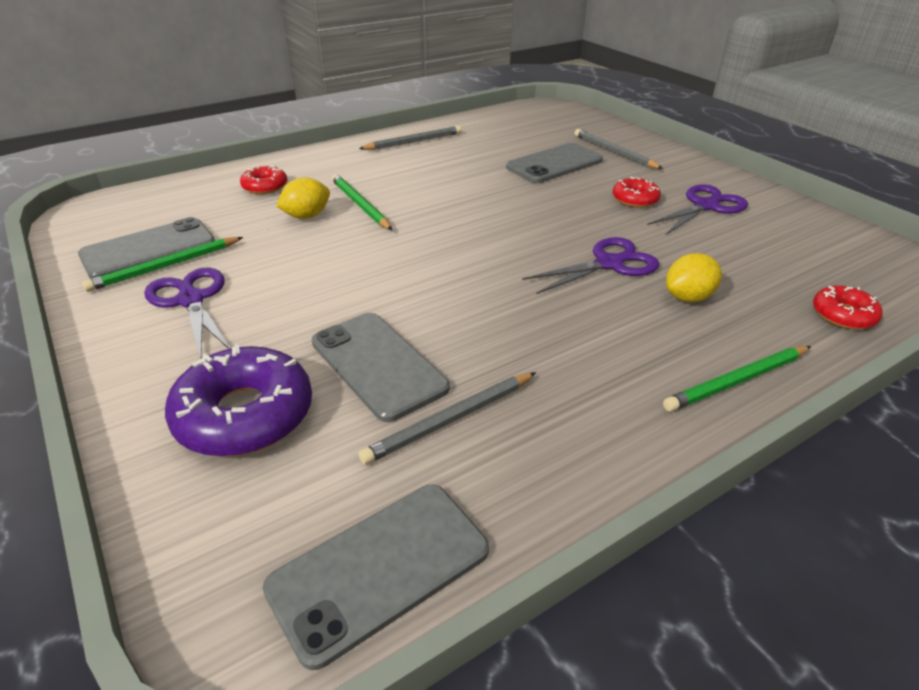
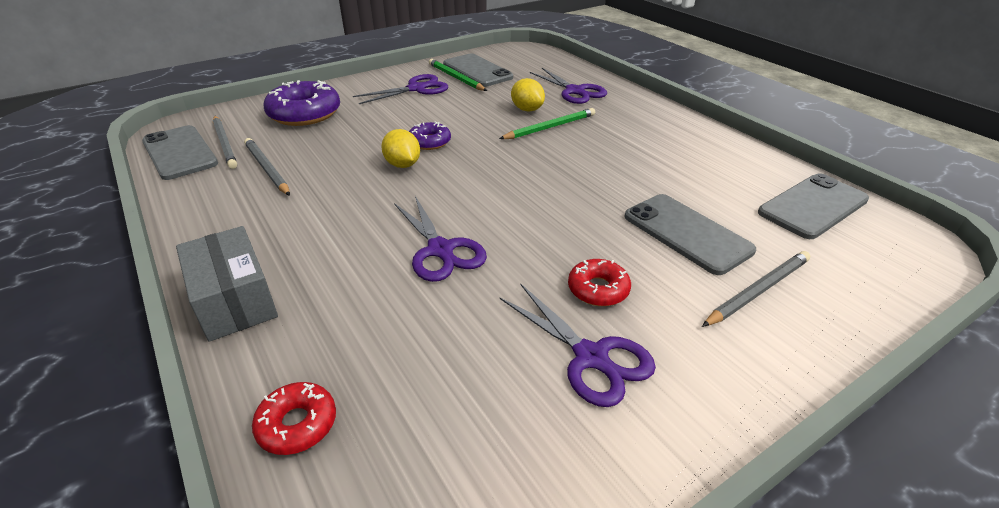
camera: 90 degrees right, 0 degrees up
(265, 187) = (575, 91): red donut -> purple scissors
(378, 365) = (330, 145): grey phone -> grey phone (813, 206)
(383, 280) = (429, 142): none -> purple donut
(413, 141) = (705, 145): grey pencil -> grey pencil (225, 143)
(688, 297) = (369, 294): yellow lemon -> yellow lemon (402, 165)
(737, 381) = (234, 300): green pencil -> grey box

